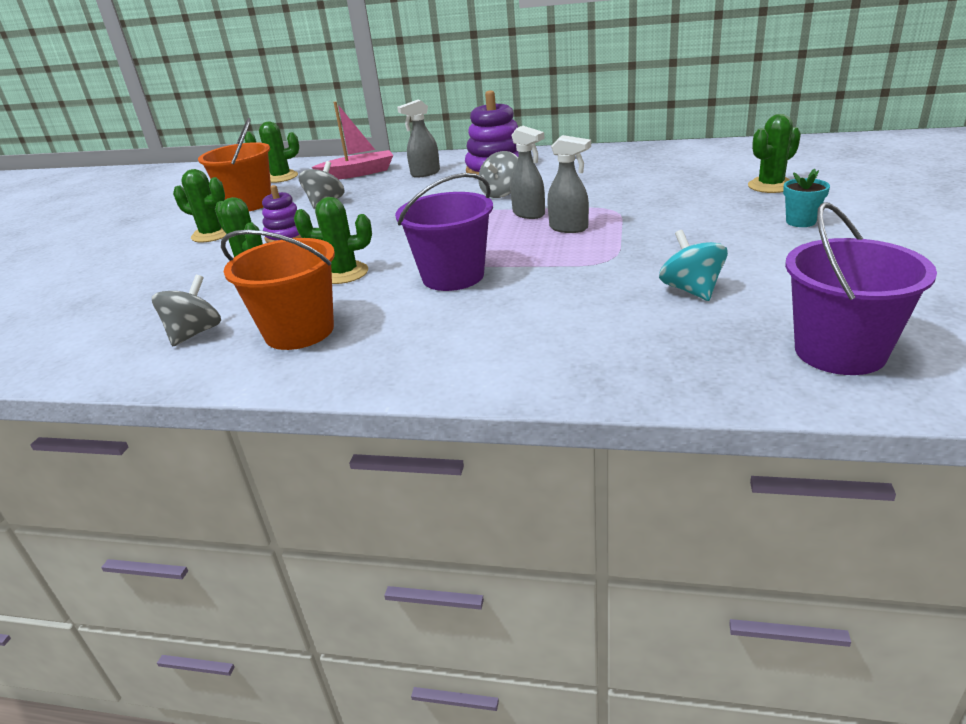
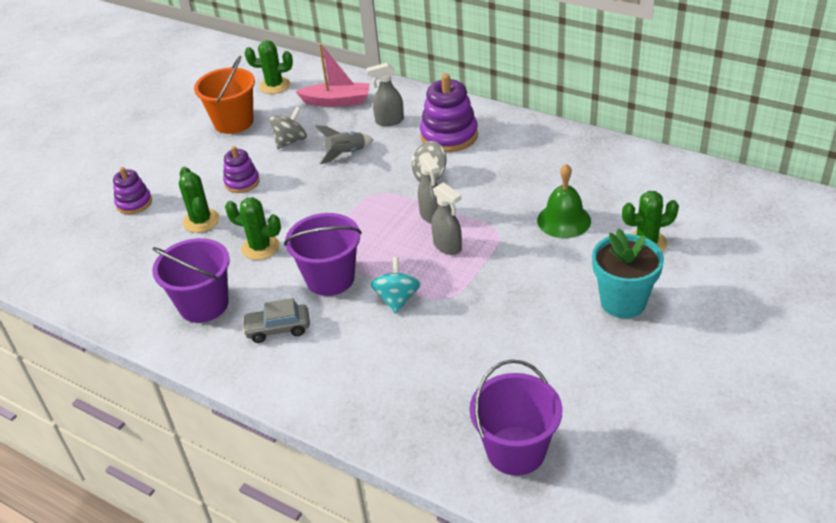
camera: 20 degrees right, 10 degrees up
(152, 276) = (134, 203): none -> purple stacking toy
(195, 333) = (140, 282): grey spinning top -> none
(212, 234) = (191, 160): green cactus -> none
(299, 331) = (204, 305): orange bucket -> purple bucket
(395, 198) = (346, 154): none -> grey rocket
(419, 328) = (278, 329): none -> grey car
(671, 190) = (564, 220): none -> green bell
(691, 290) = (476, 354): turquoise spinning top -> turquoise spinning top (397, 299)
(800, 222) = (623, 302): turquoise flower pot -> turquoise flower pot, size x1.89

